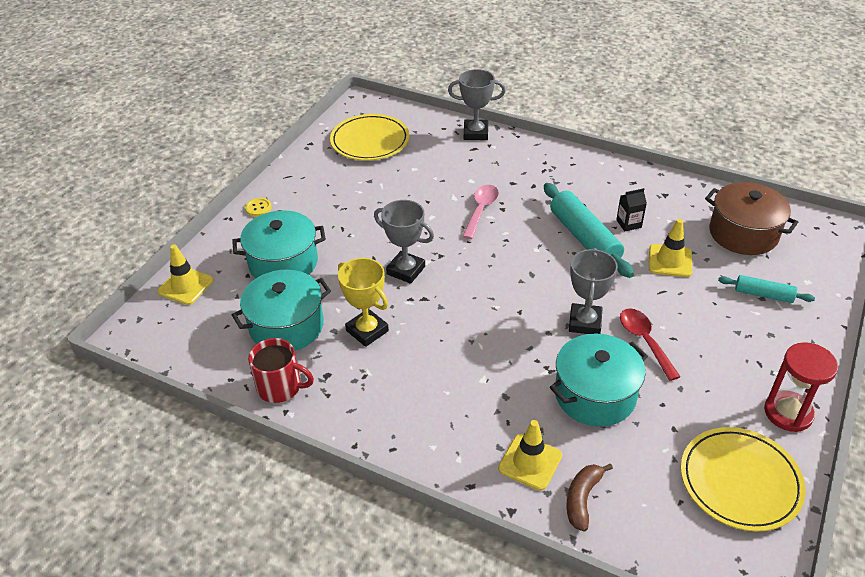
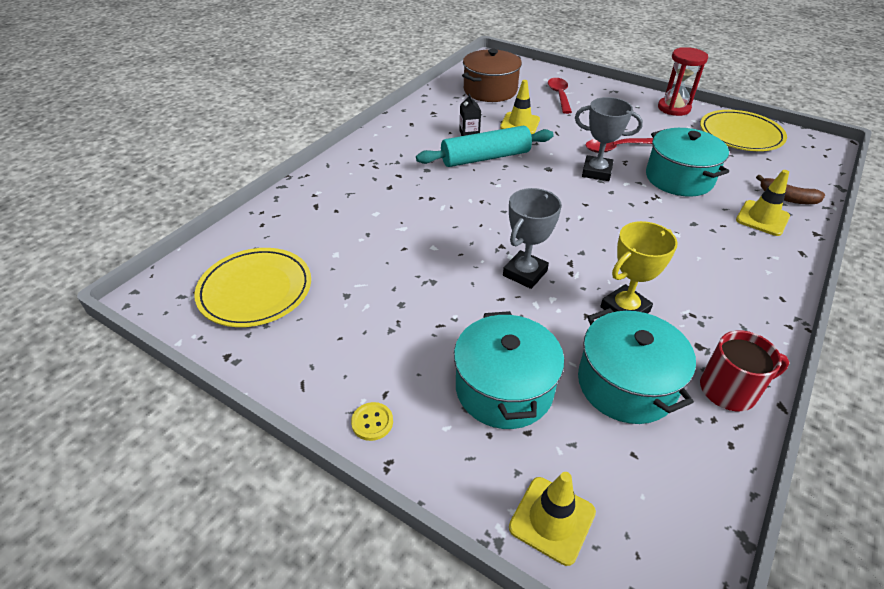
camera: 85 degrees left, 0 degrees up
(280, 387) = (729, 390): red mug -> red mug turned 60 degrees clockwise
(475, 133) = (286, 201): grey trophy -> none
(481, 210) = (430, 211): pink spoon -> none
(763, 294) = (559, 95): turquoise rolling pin -> red spoon

